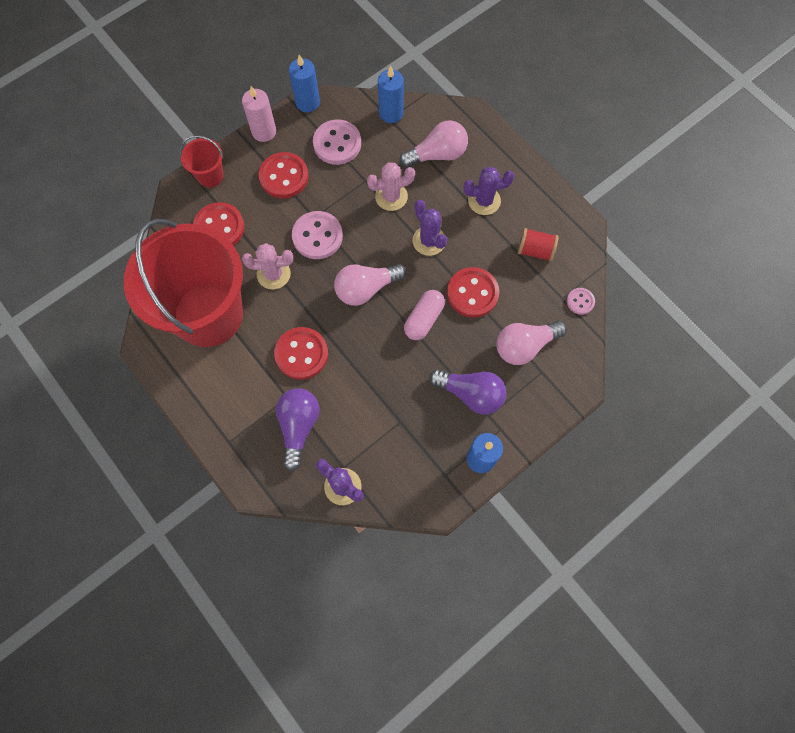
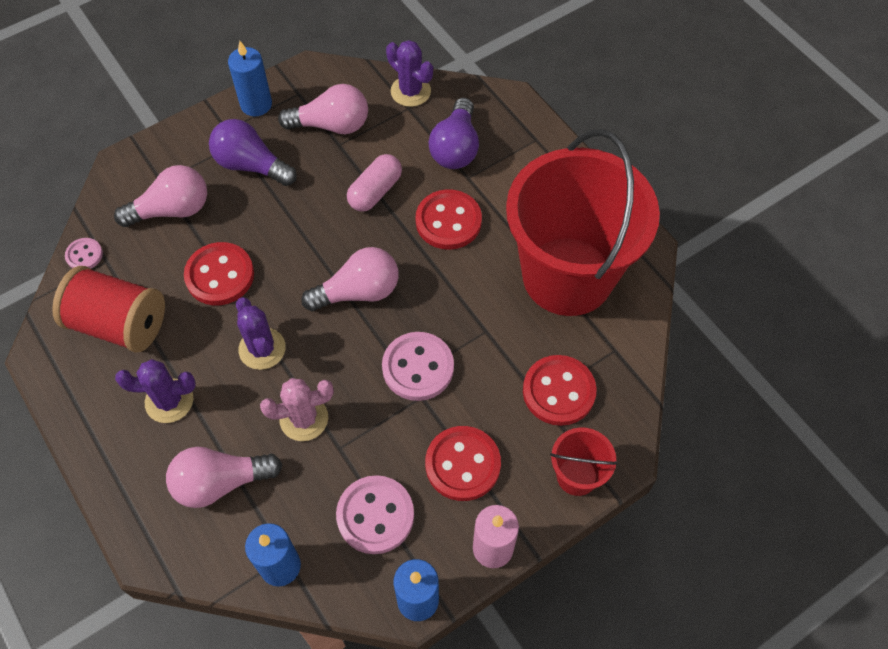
camera: 175 degrees left, 10 degrees down
(273, 274) = (481, 320): pink cactus -> none
(409, 442) = (331, 125): none -> pink light bulb
(424, 319) = (289, 249): pink capsule -> pink capsule (375, 191)
(535, 250) = (119, 324): red spool -> red spool, size x1.76

